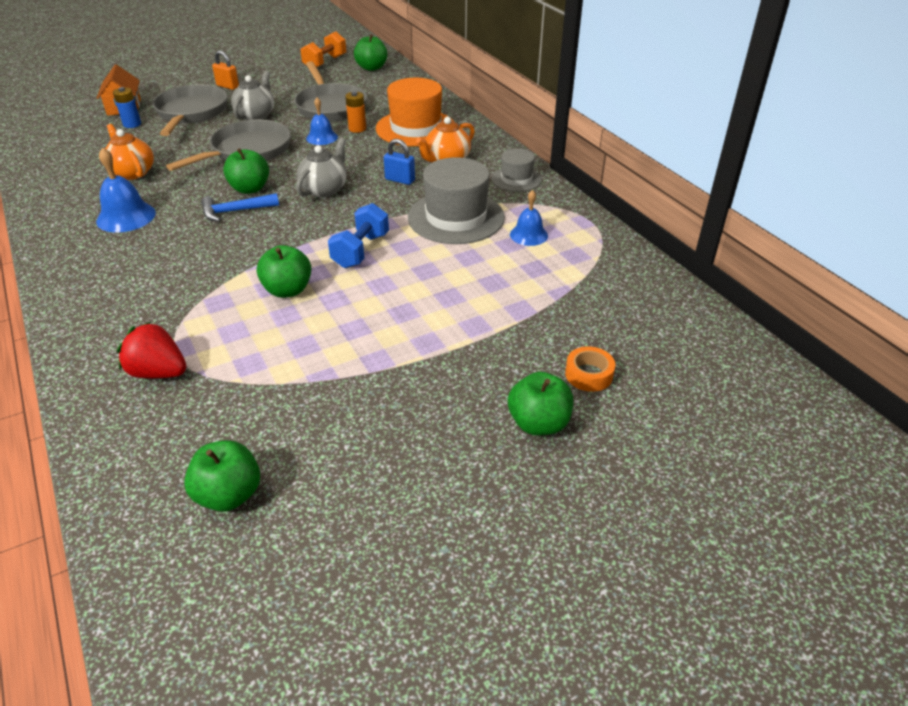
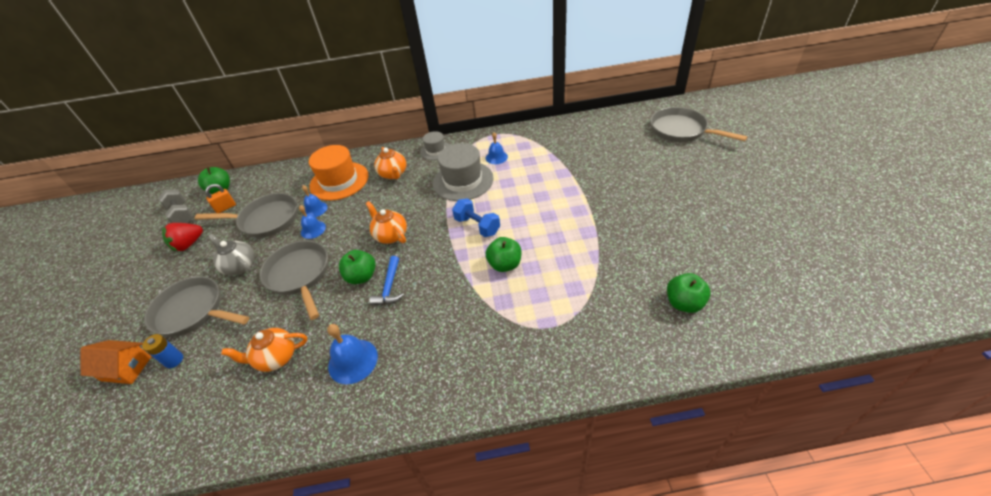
camera: 65 degrees left, 5 degrees up
(158, 372) = (569, 336): red strawberry -> red strawberry (188, 244)
(228, 86) = (162, 282): orange padlock -> orange padlock (226, 208)
(324, 189) = (391, 235): grey teapot -> orange teapot
(325, 63) = (182, 215): orange dumbbell -> grey dumbbell
(357, 129) = (315, 209): orange battery -> blue bell
(400, 180) = (403, 198): blue padlock -> none
(538, 423) = (650, 183): green apple -> none
(589, 374) = (620, 162): orange tape -> none
(759, 458) = (681, 130): none -> grey pan

